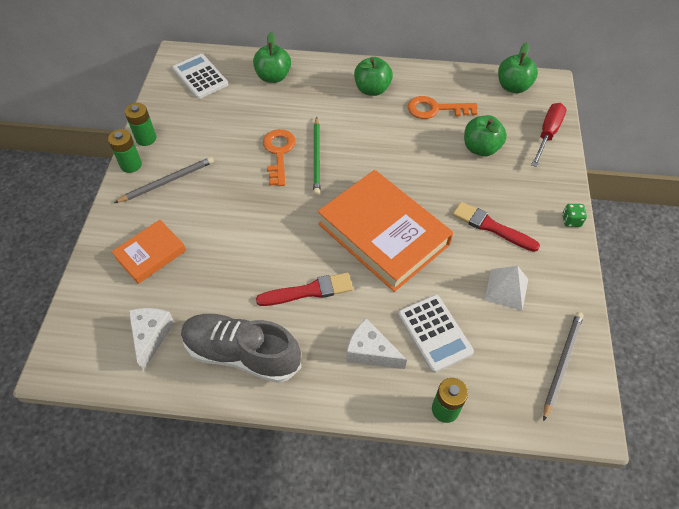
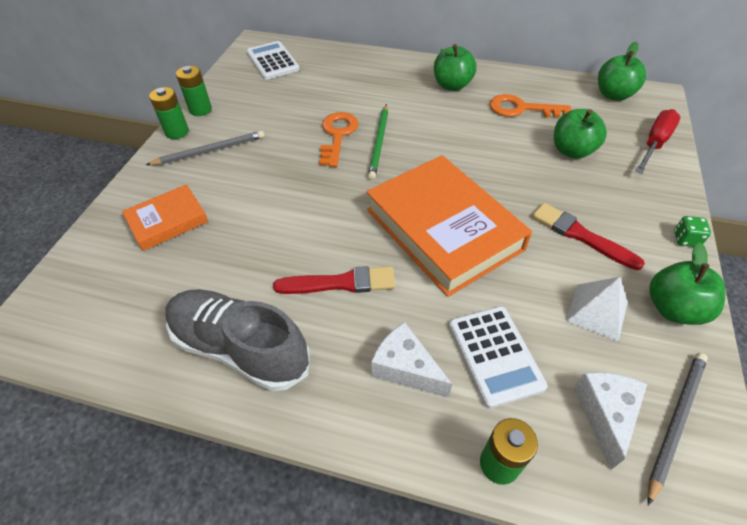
camera: 10 degrees right, 5 degrees down
(151, 336) = (138, 311): white cheese -> white cheese (605, 414)
(273, 77) = (348, 66): green apple -> green apple (673, 308)

